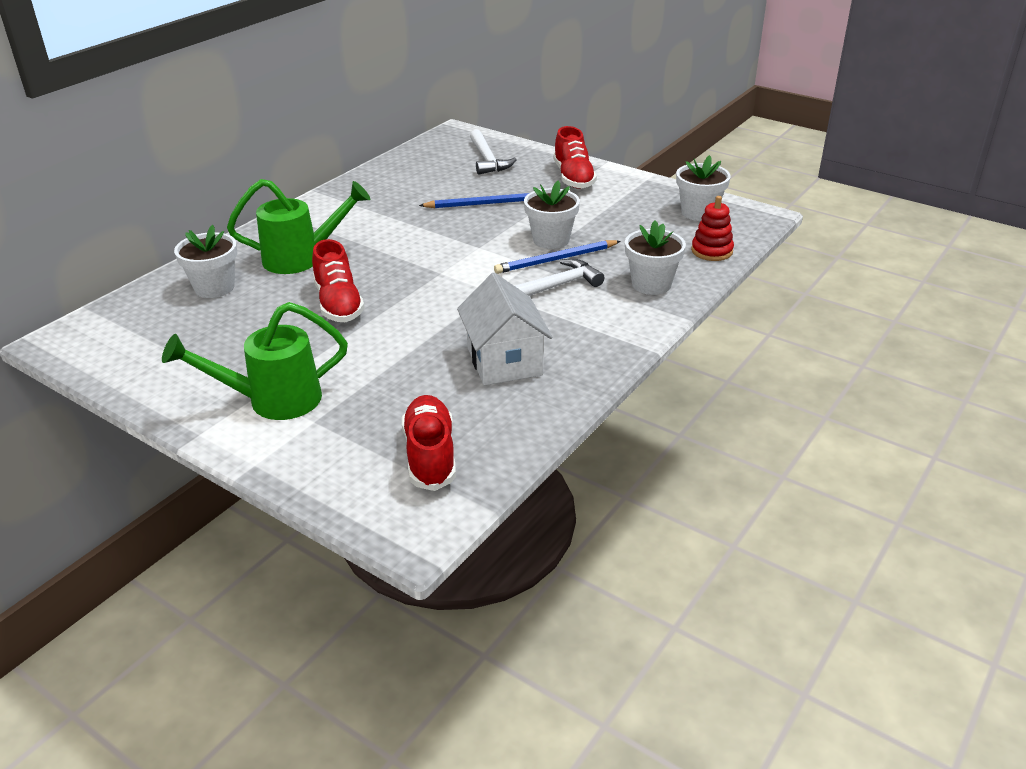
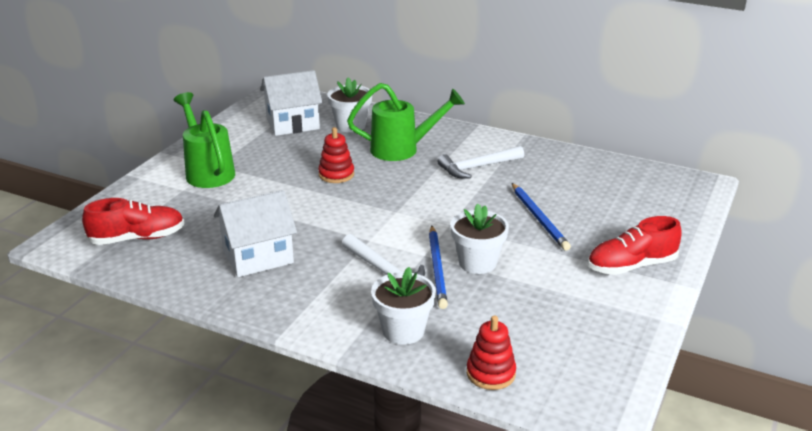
camera: 80 degrees right, 5 degrees down
(175, 330) = (293, 124): none -> white house
(302, 258) = (403, 149): green watering can -> green watering can turned 75 degrees counterclockwise
(338, 304) = (336, 174): red shoe -> red stacking toy
(487, 160) = (643, 209): white hammer -> white hammer (477, 167)
(556, 260) = (437, 269): blue pencil -> blue pencil turned 150 degrees counterclockwise
(698, 212) = (587, 362): white flower pot -> none

